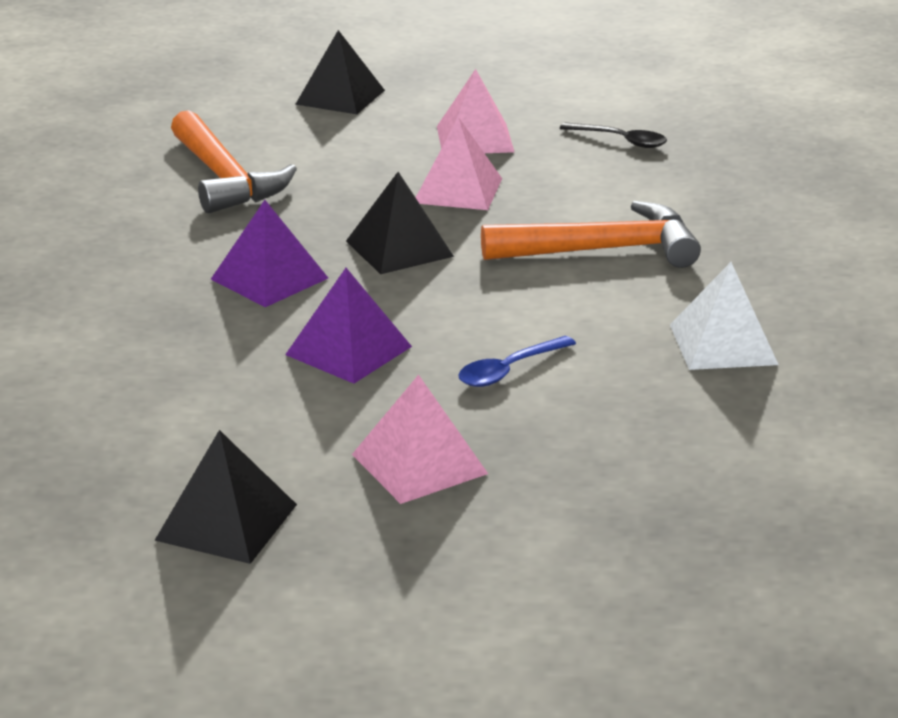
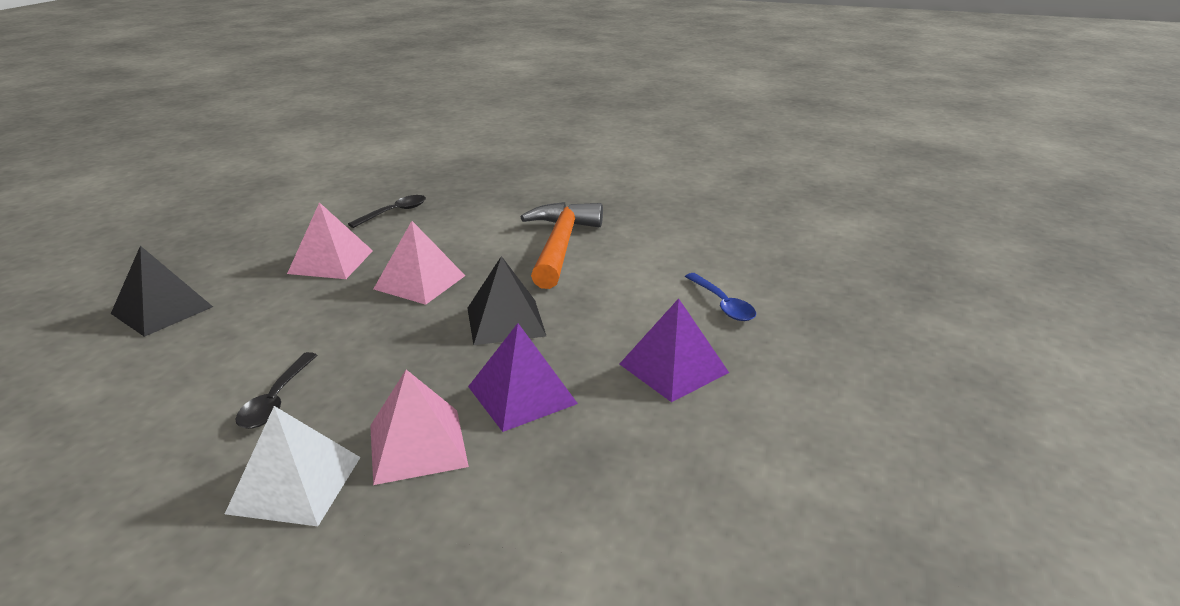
camera: 75 degrees left, 0 degrees up
(224, 178) = (276, 399): orange hammer -> black spoon
(226, 522) = (953, 465): black pyramid -> none
(419, 464) = (852, 359): pink pyramid -> pink pyramid (417, 445)
(722, 344) = (705, 232): white pyramid -> white pyramid (295, 484)

